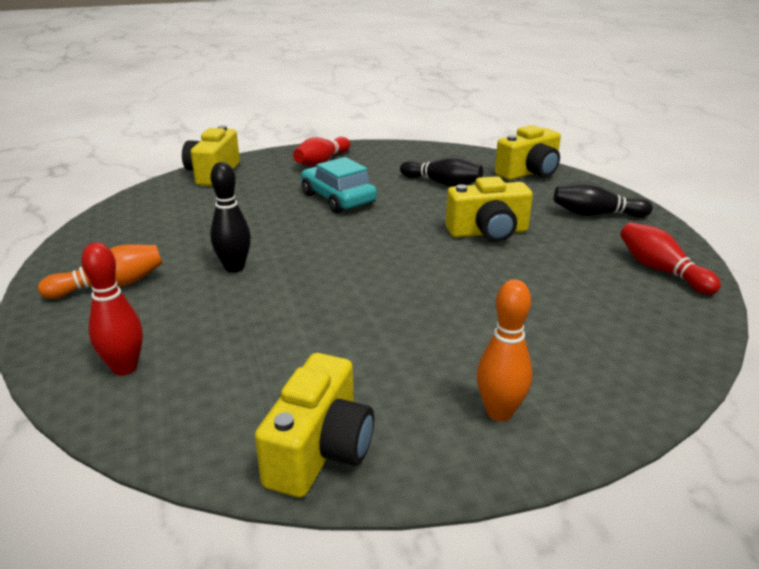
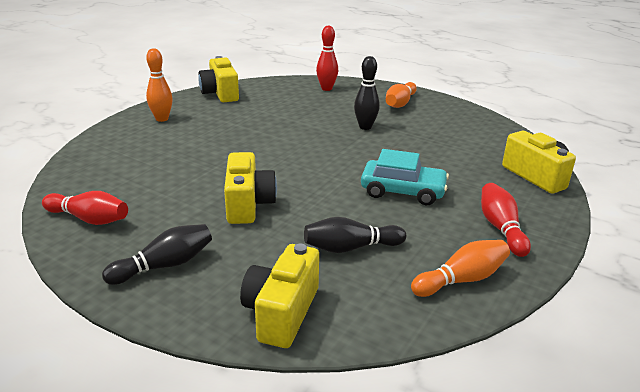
camera: 140 degrees right, 0 degrees up
(400, 154) = (461, 280): none -> orange bowling pin
(488, 232) = (248, 204): yellow camera -> yellow camera turned 135 degrees clockwise

